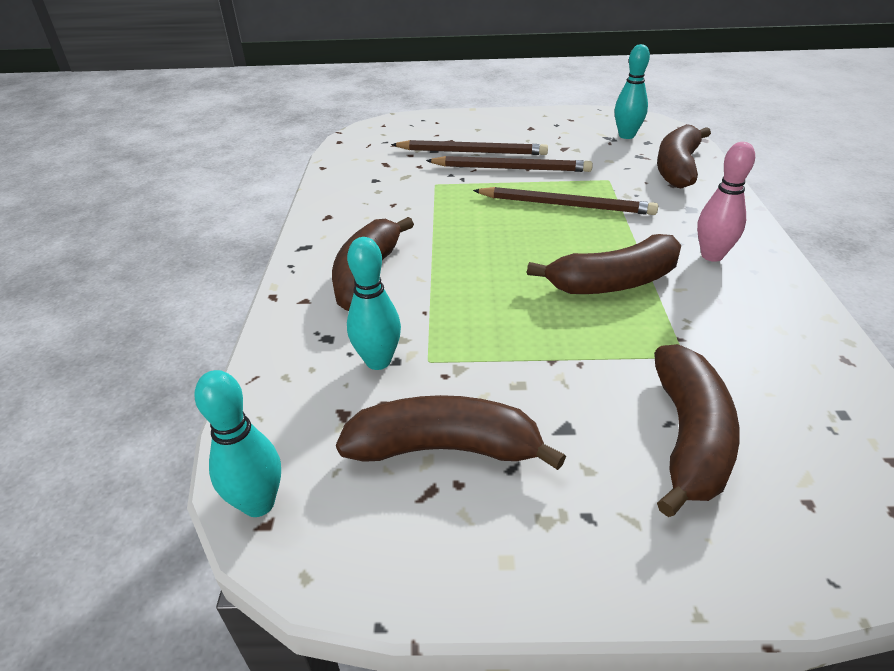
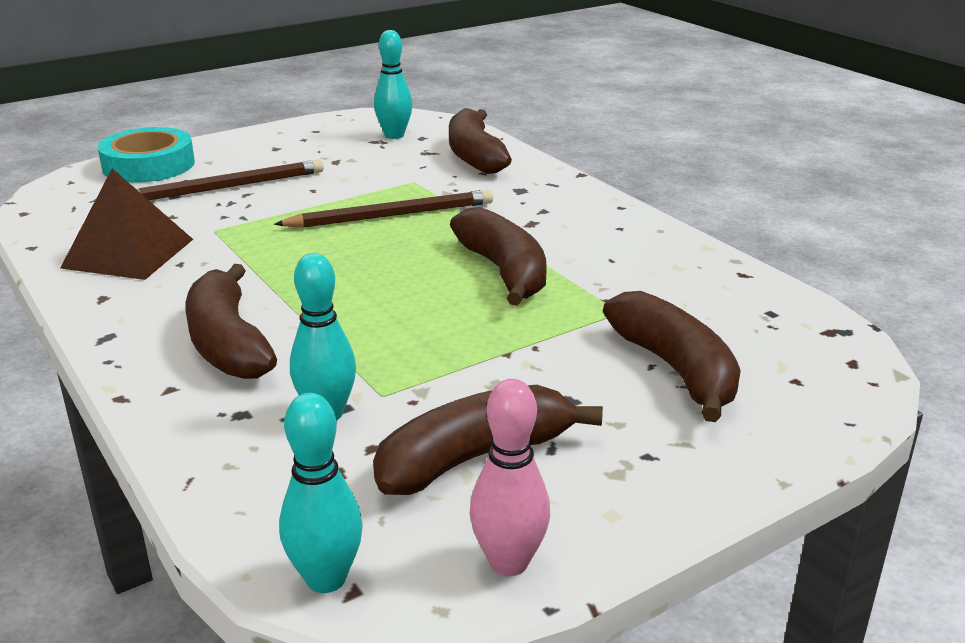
camera: 35 degrees left, 10 degrees down
(369, 187) = (128, 253): none -> brown pyramid
(438, 123) = (148, 165): none -> turquoise tape
(511, 168) = (294, 194): brown pencil -> none
(613, 282) = (504, 271): brown banana -> brown banana turned 60 degrees counterclockwise
(712, 255) = (573, 225): pink bowling pin -> pink bowling pin (509, 562)

